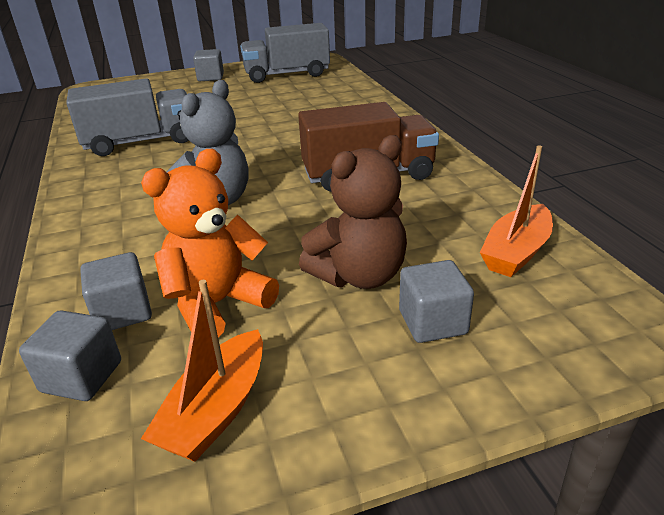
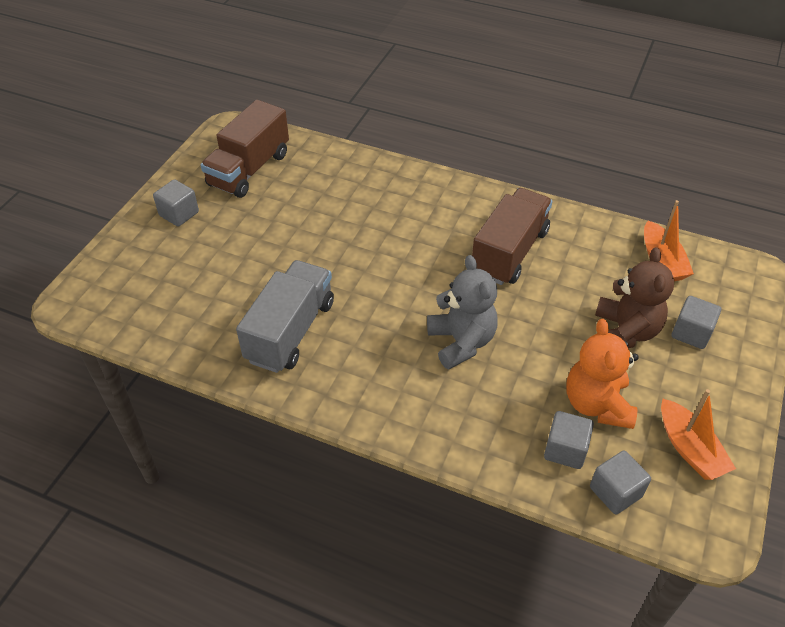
camera: 50 degrees left, 15 degrees up
(287, 75) = (249, 169): grey truck -> brown truck

